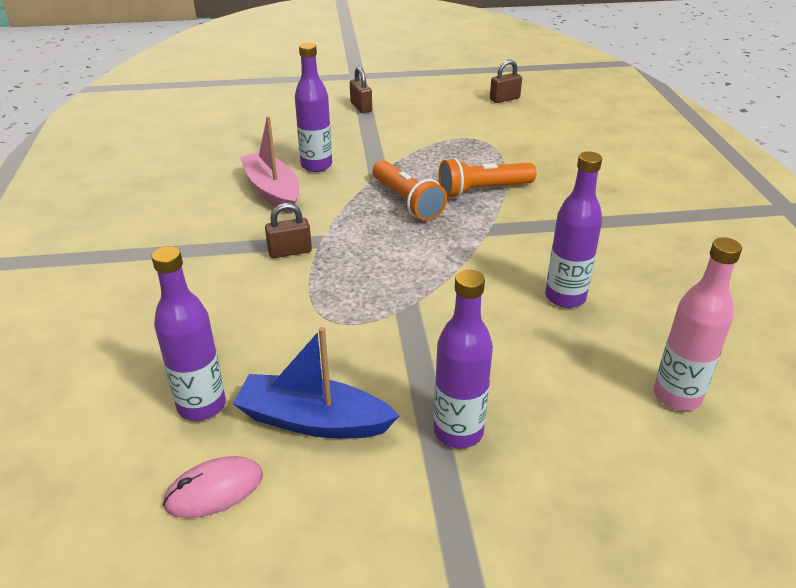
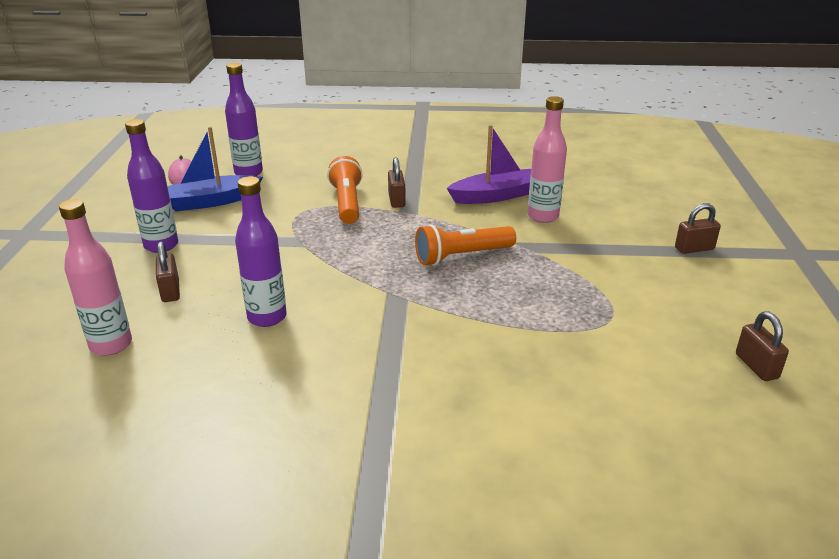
camera: 100 degrees right, 5 degrees down
(272, 191) = (496, 196): pink boat -> purple boat
(313, 421) = (210, 202): blue boat -> blue boat turned 135 degrees counterclockwise
(316, 165) = (543, 216): purple bottle -> pink bottle
(482, 190) = (476, 303): orange flashlight -> orange flashlight (347, 203)
(557, 383) = (170, 291): none -> brown padlock

